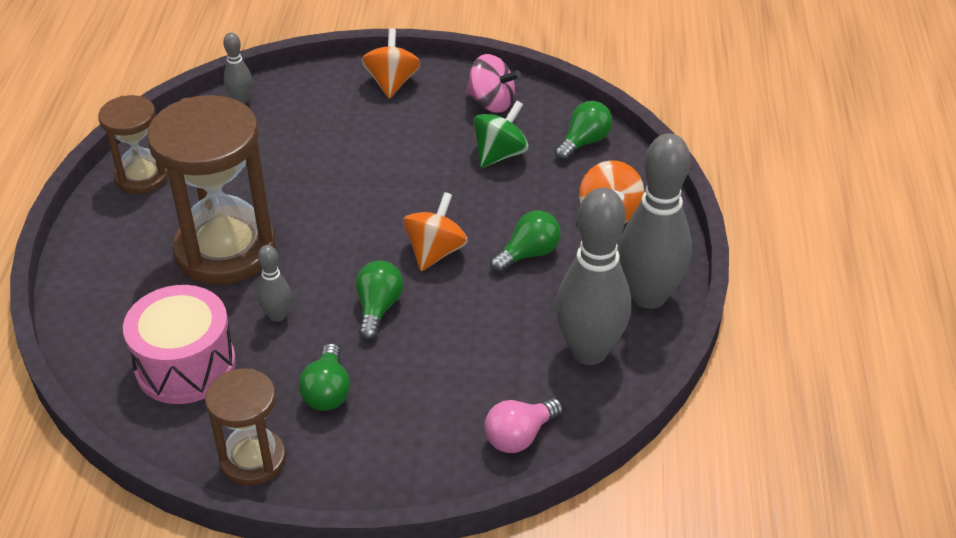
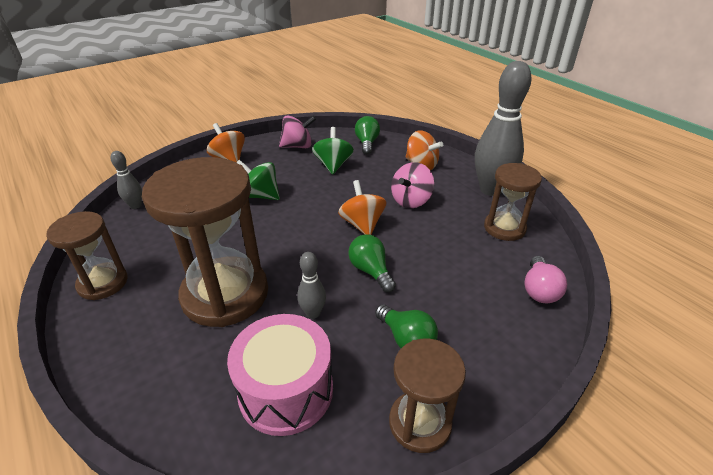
camera: 40 degrees left, 5 degrees down
(372, 154) = (261, 196): none -> green spinning top
(528, 254) = (411, 200): green light bulb -> pink spinning top
(589, 351) = (504, 228): grey bowling pin -> brown hourglass

